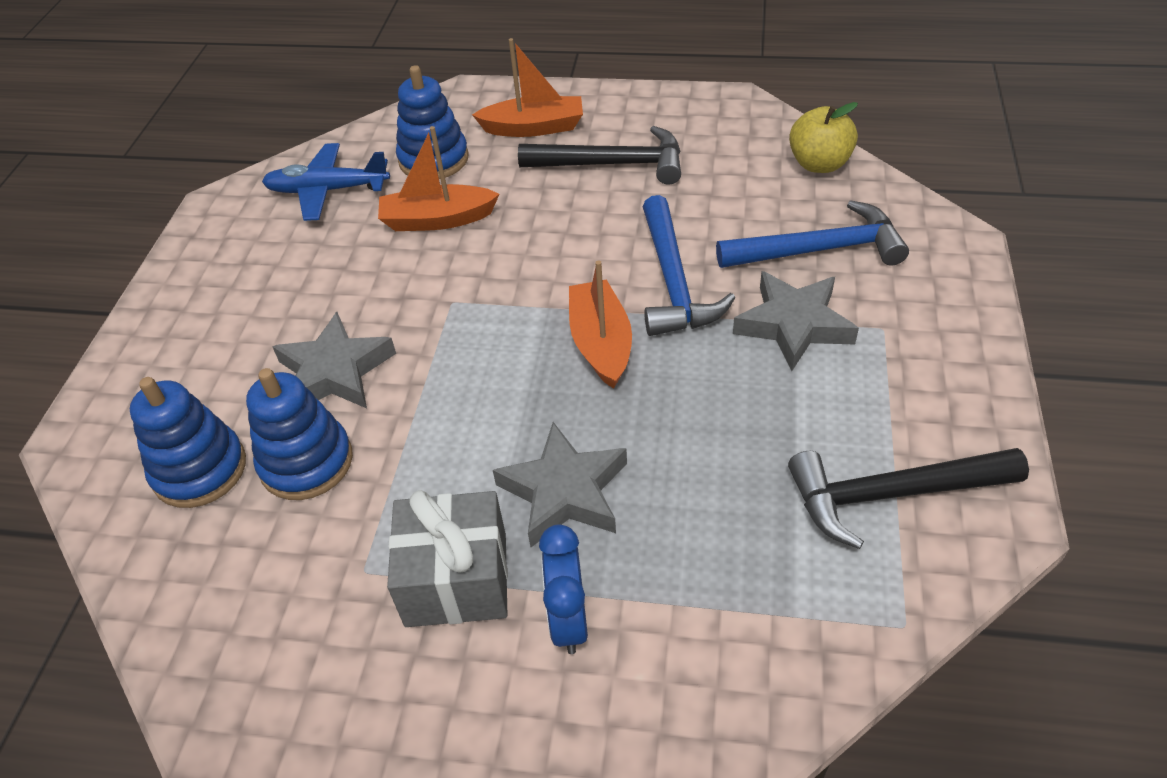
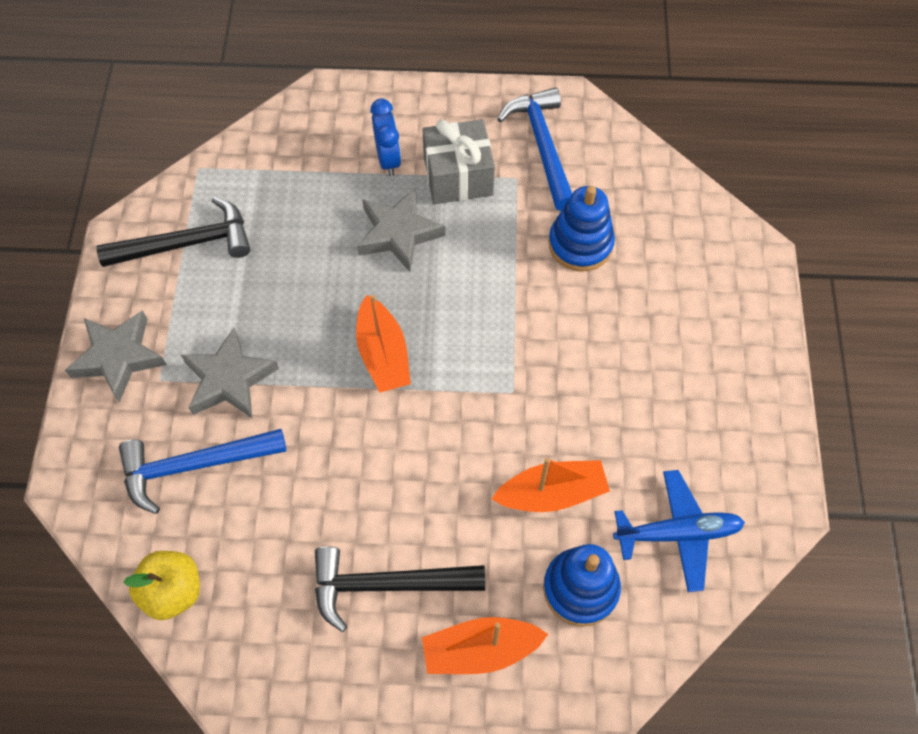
camera: 170 degrees right, 15 degrees up
(200, 470) = (653, 235): blue stacking toy -> none
(335, 372) = (588, 318): grey star -> grey star (119, 357)
(673, 281) = (325, 423): blue hammer -> blue hammer (542, 146)

